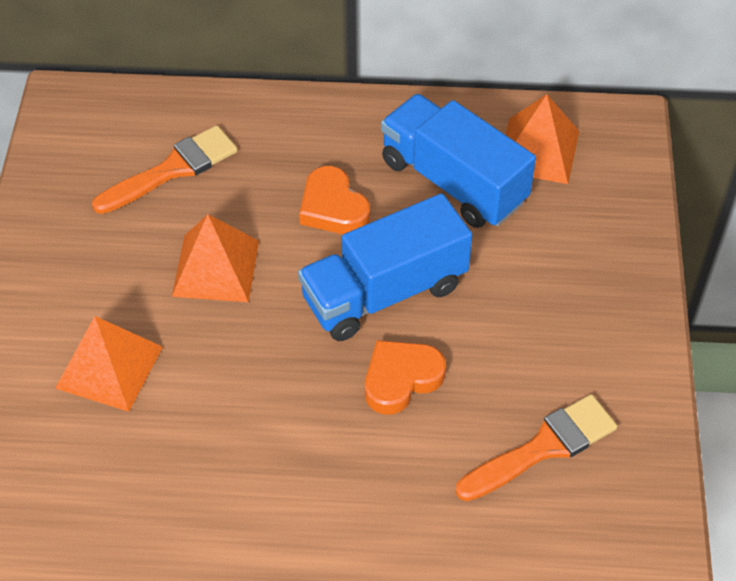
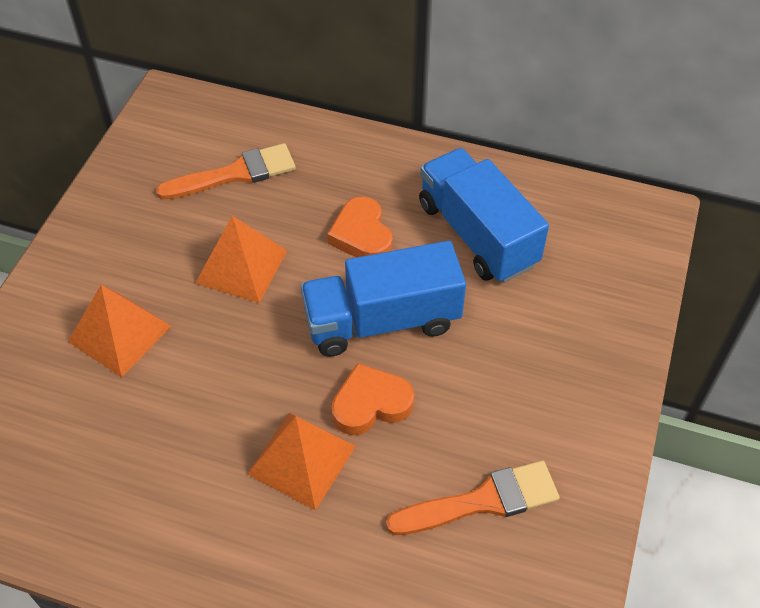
camera: 15 degrees right, 0 degrees up
(538, 150) = (564, 222): orange pyramid -> orange pyramid (302, 460)

